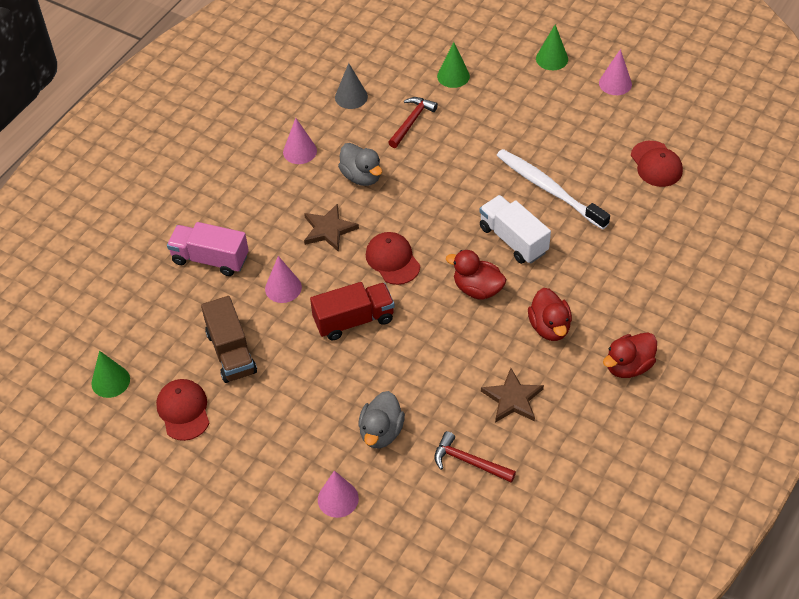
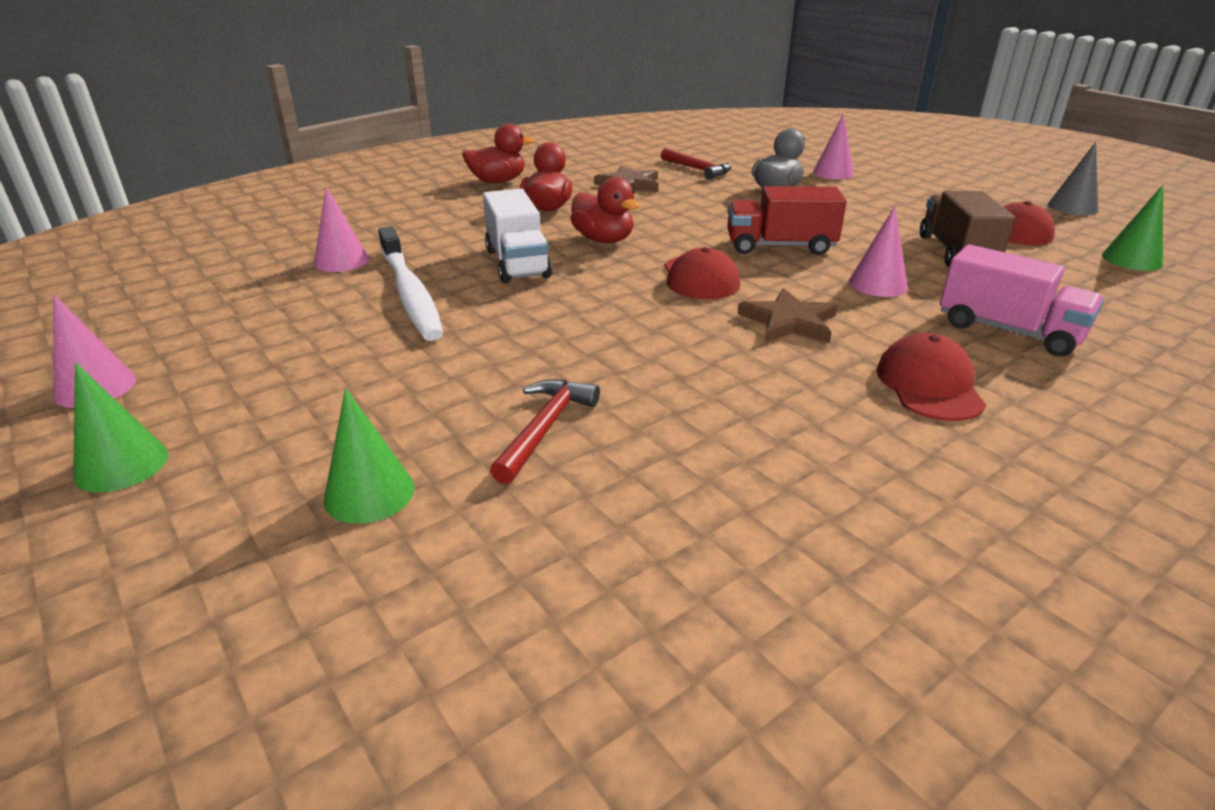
camera: 160 degrees left, 20 degrees down
(300, 151) = (820, 437): pink cone -> pink cone (341, 261)
(351, 97) = (652, 518): grey cone -> grey cone (1072, 207)
(361, 176) = (701, 370): grey duck -> none
(411, 121) = (544, 428): red hammer -> red hammer turned 150 degrees clockwise
(656, 164) = (229, 284): red cap -> red cap (929, 385)

